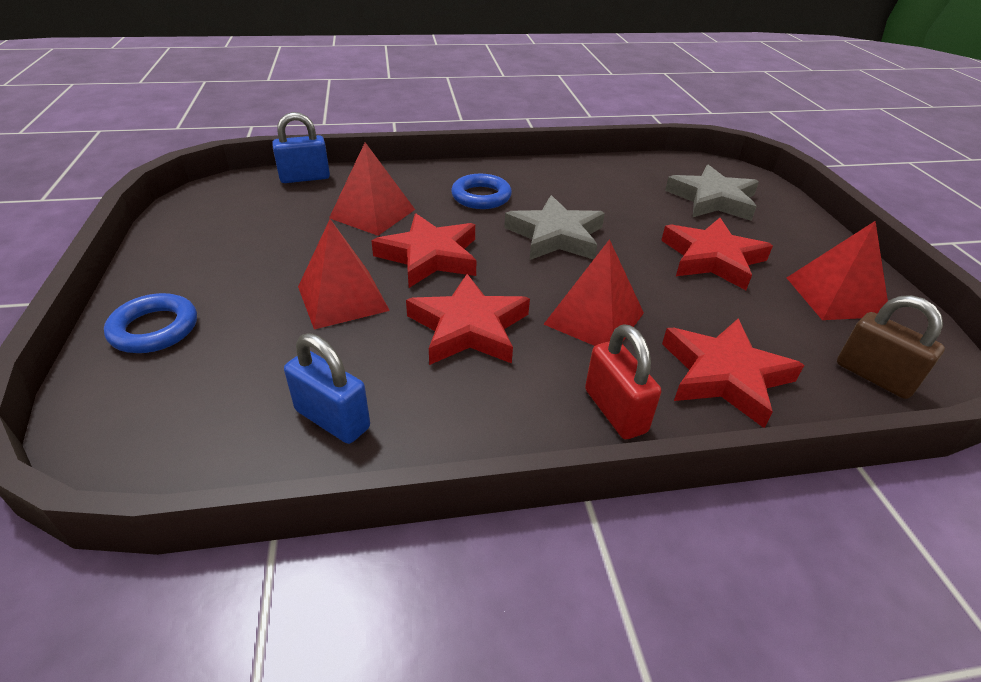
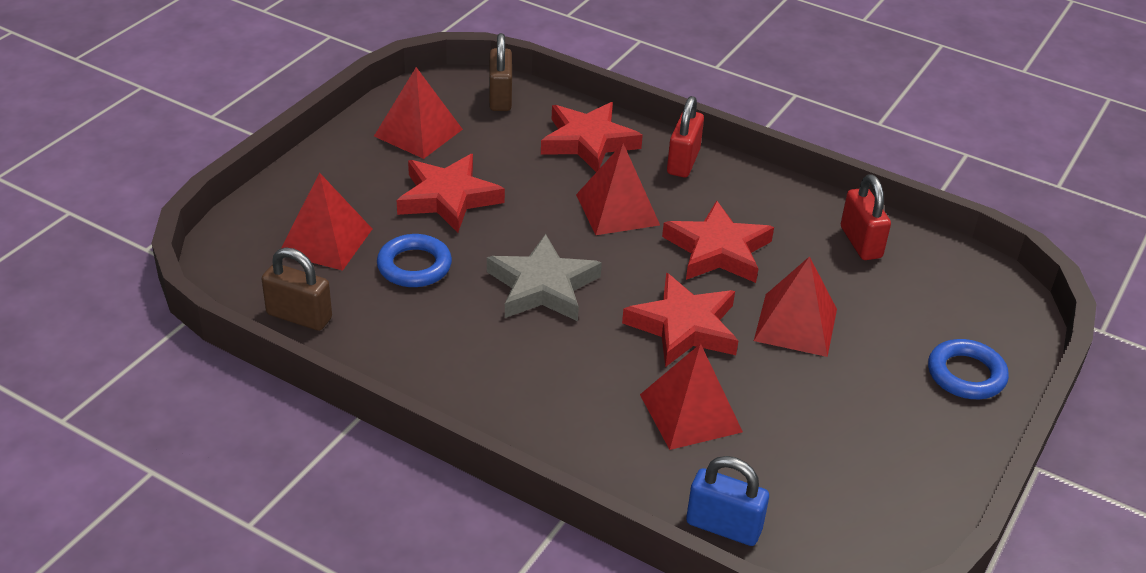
camera: 140 degrees left, 0 degrees up
(332, 419) = (860, 242): blue padlock -> red padlock
(481, 196) = (548, 374): blue ring -> blue ring (414, 266)
(645, 166) = (299, 316): none -> brown padlock
(712, 200) = (326, 241): grey star -> red pyramid

